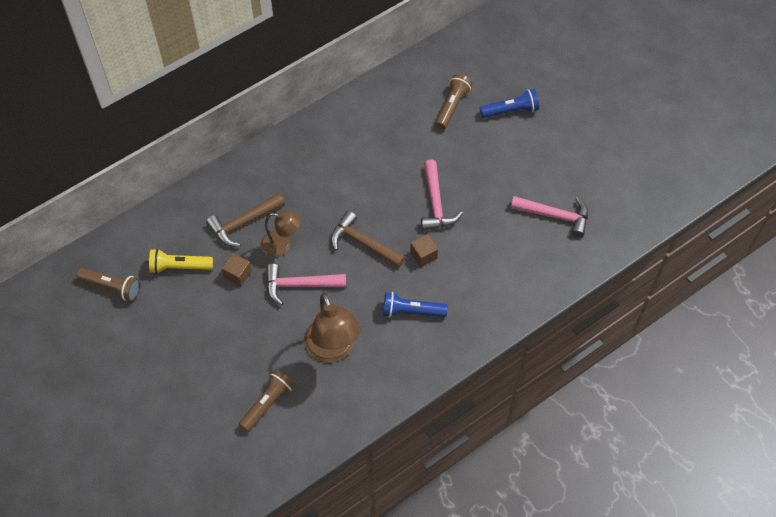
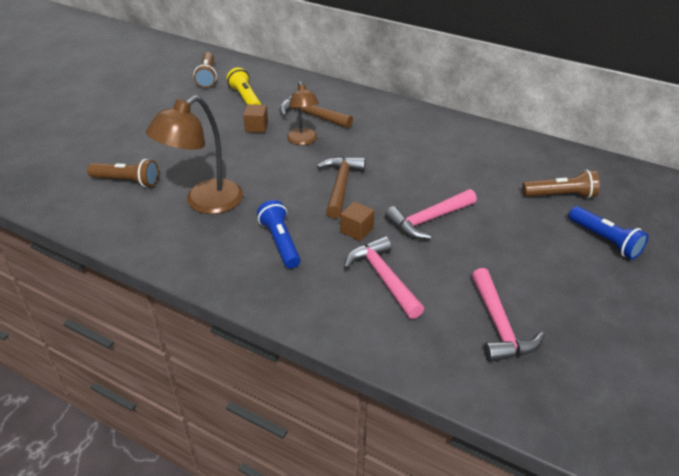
camera: 65 degrees right, 20 degrees down
(299, 285) = (266, 162): pink hammer -> pink hammer (383, 277)

